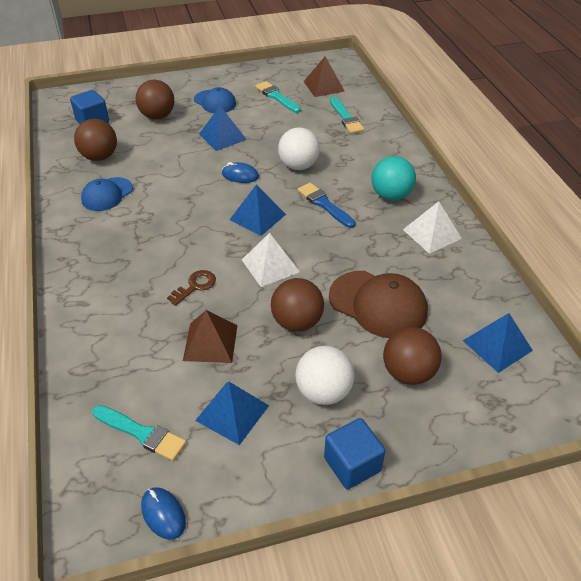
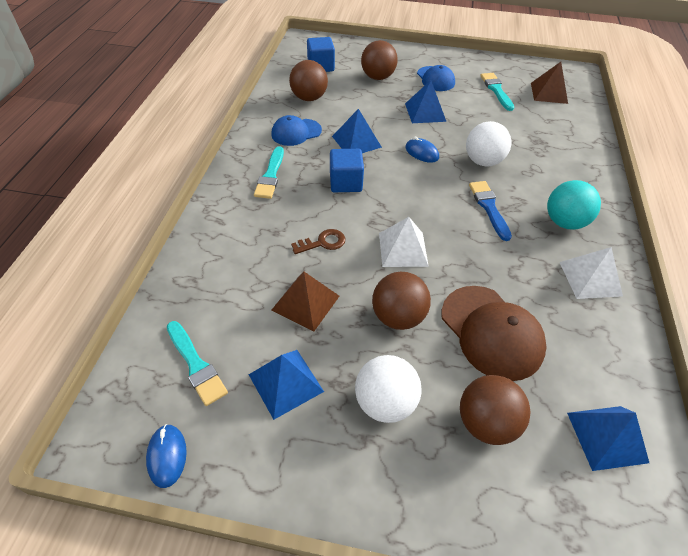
camera: 25 degrees right, 5 degrees up
(257, 217) = (416, 197): blue pyramid -> blue pyramid (356, 141)
(346, 118) = (556, 129): turquoise brush -> turquoise brush (270, 176)
(352, 464) = (371, 498): blue cube -> blue cube (345, 183)

